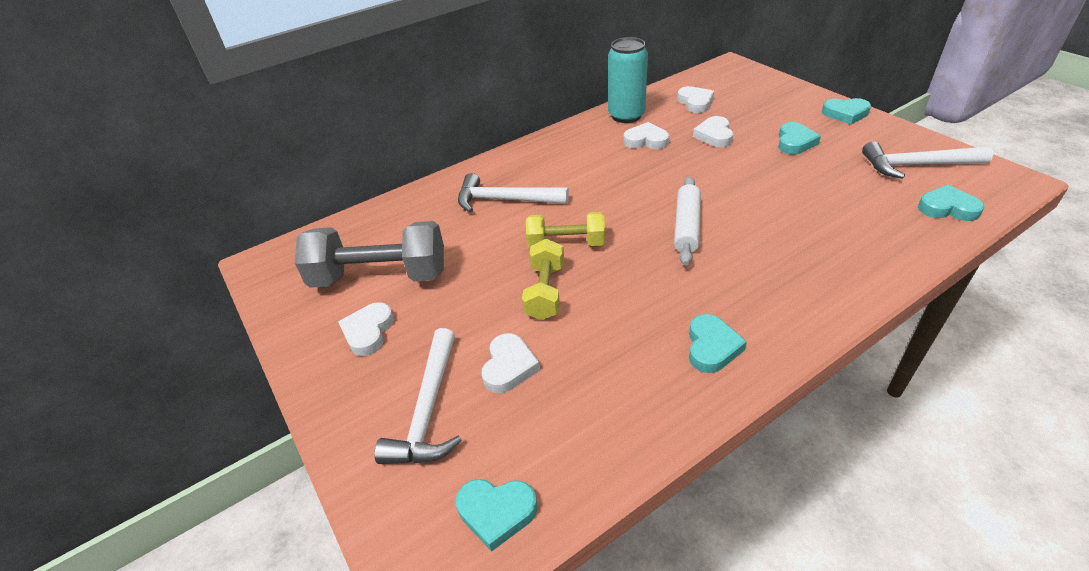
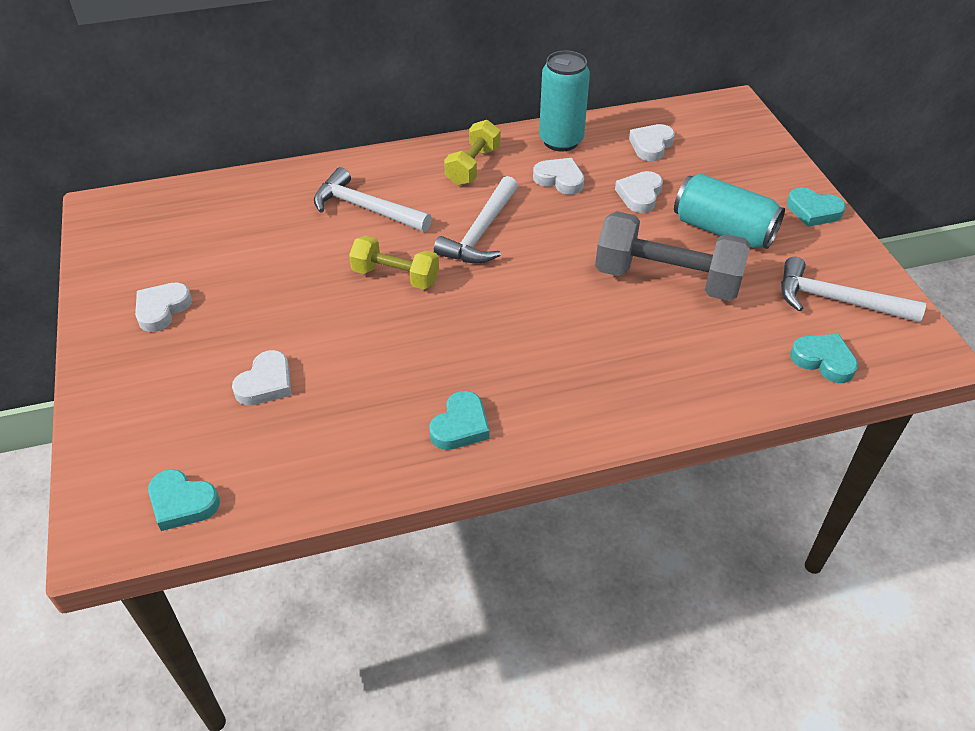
camera: 15 degrees right, 5 degrees up
(380, 277) = (200, 256): grey dumbbell -> grey dumbbell (666, 279)
(428, 409) = (175, 399): white hammer -> white hammer (481, 232)
(545, 292) = (343, 321): yellow dumbbell -> yellow dumbbell (473, 166)
(686, 226) = (528, 295): white rolling pin -> none
(695, 102) = (651, 145): white heart -> white heart turned 150 degrees counterclockwise
(794, 142) = (723, 230): turquoise heart -> turquoise can

